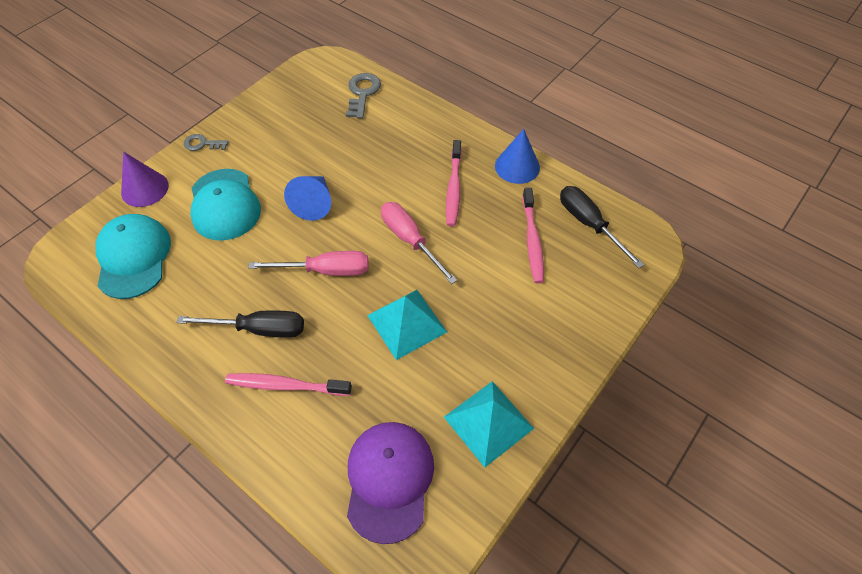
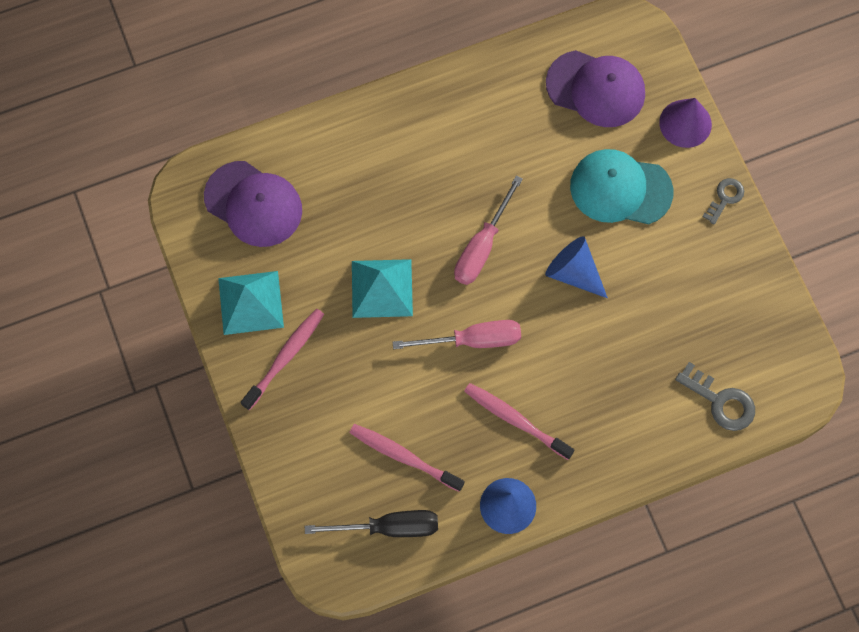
camera: 120 degrees right, 15 degrees up
(133, 257) = (596, 89): turquoise cap -> purple cap
(259, 329) = (450, 165): black screwdriver -> none
(285, 385) = (381, 164): pink toothbrush -> pink toothbrush (285, 357)

